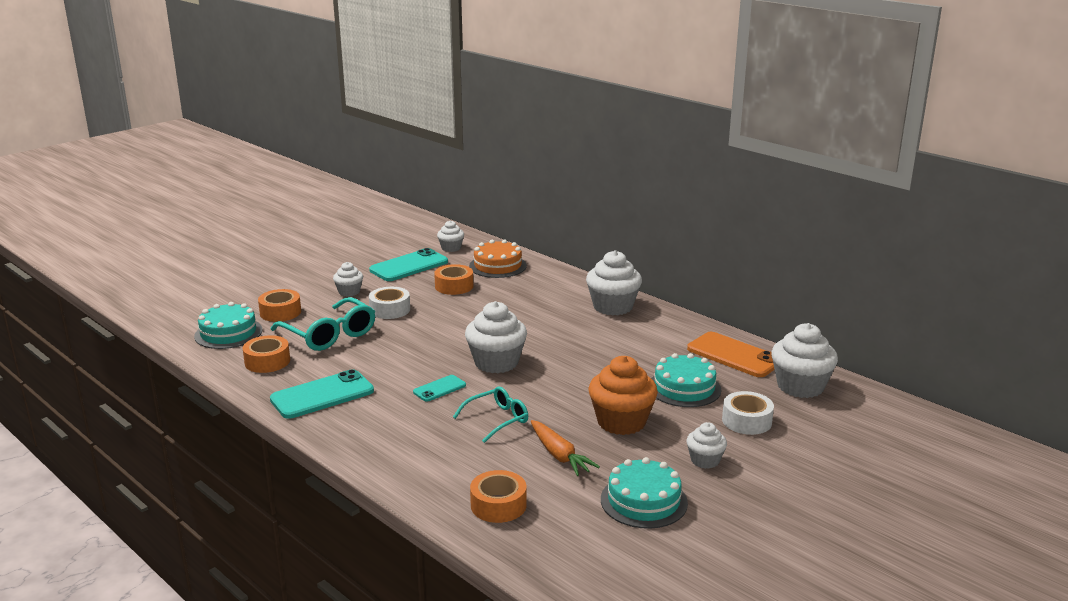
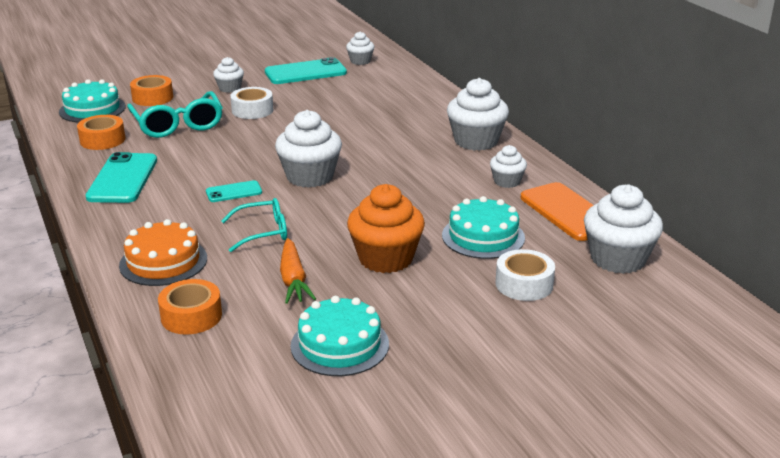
camera: 20 degrees right, 5 degrees up
(322, 395) = (122, 179): turquoise phone -> turquoise phone turned 75 degrees counterclockwise
(454, 286) = (332, 97): orange tape -> none
(497, 266) = (391, 84): orange cake -> orange cake (163, 261)
(705, 460) = (441, 316): white cupcake -> white cupcake (507, 181)

